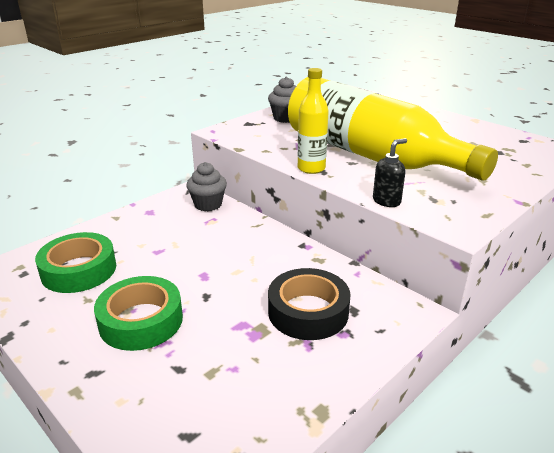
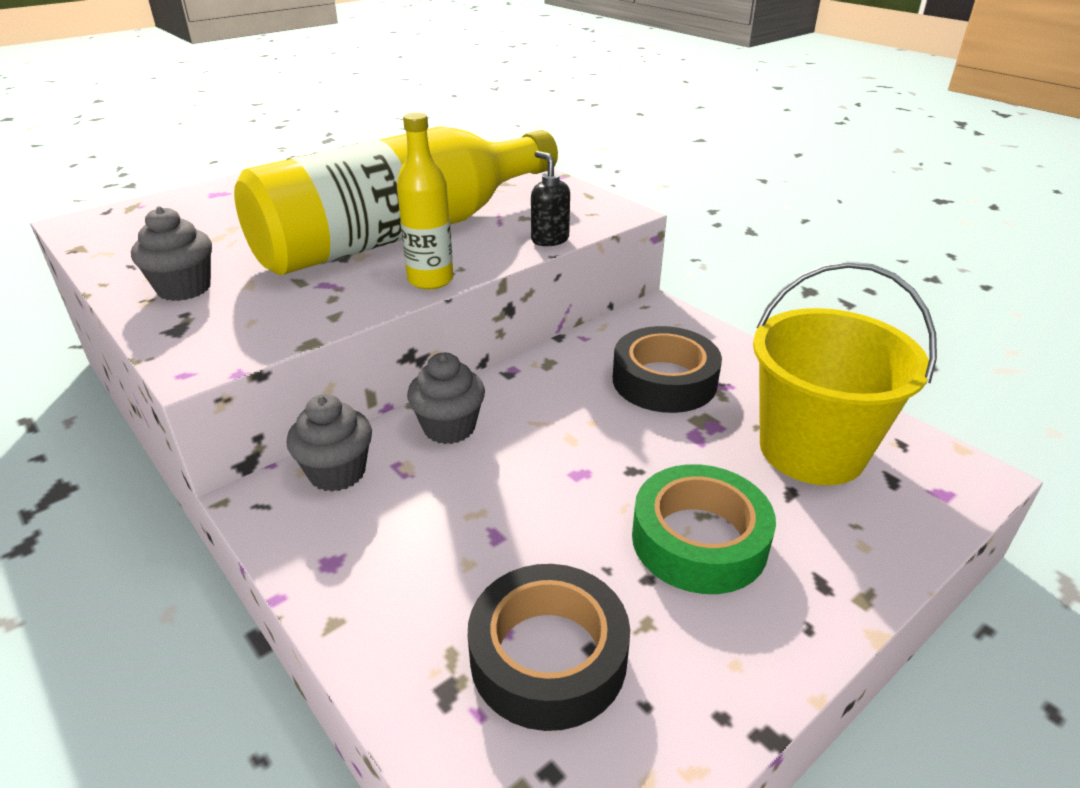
camera: 85 degrees left, 5 degrees up
(79, 270) = (548, 656): green tape -> black tape
(226, 387) = (811, 450): none -> yellow bucket
(244, 230) = (449, 427): none -> grey cupcake

